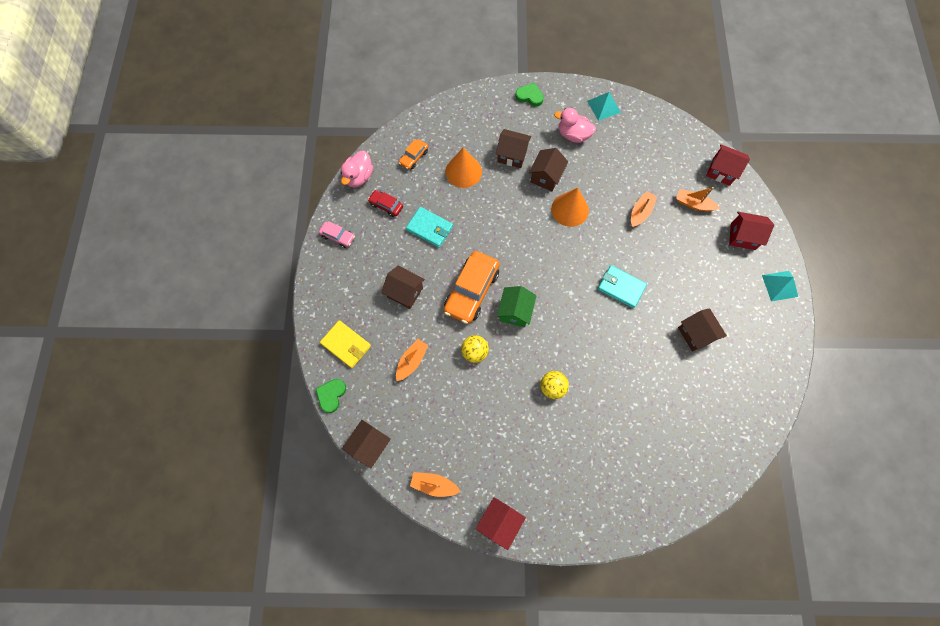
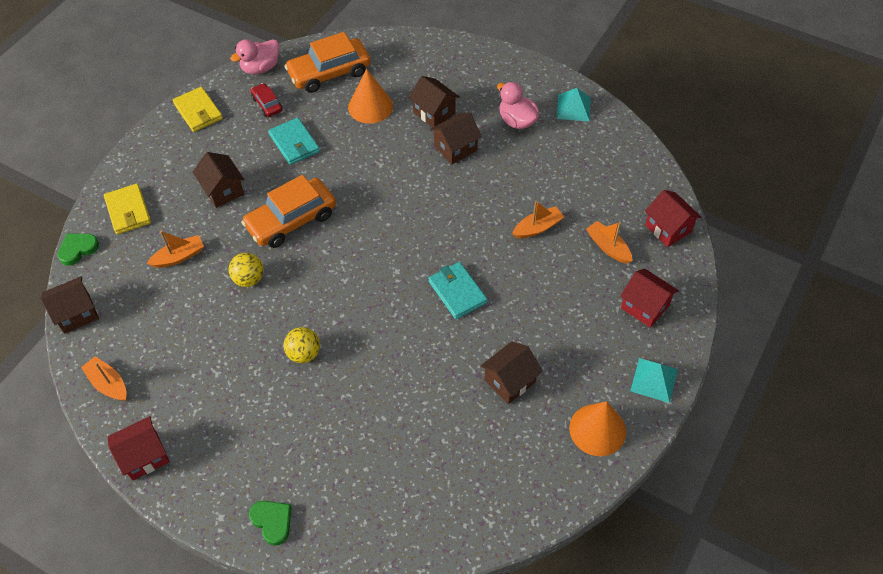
camera: 30 degrees right, 15 degrees down
(338, 236) = (198, 111): pink car -> yellow wallet
(414, 157) = (329, 73): orange car -> orange car, size x2.01
(515, 311) = (321, 261): green house -> none
(529, 96) = (496, 66): green heart -> green heart (272, 521)
(569, 209) = (458, 190): orange cone -> orange cone (597, 429)
(696, 334) = (510, 381): brown house -> brown house turned 45 degrees clockwise

